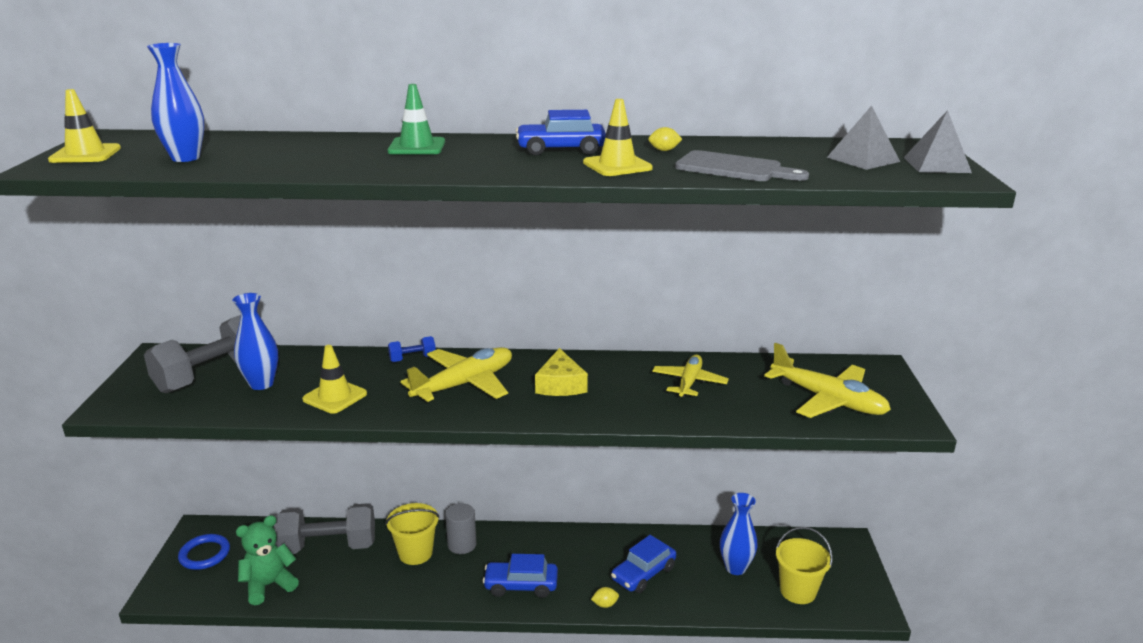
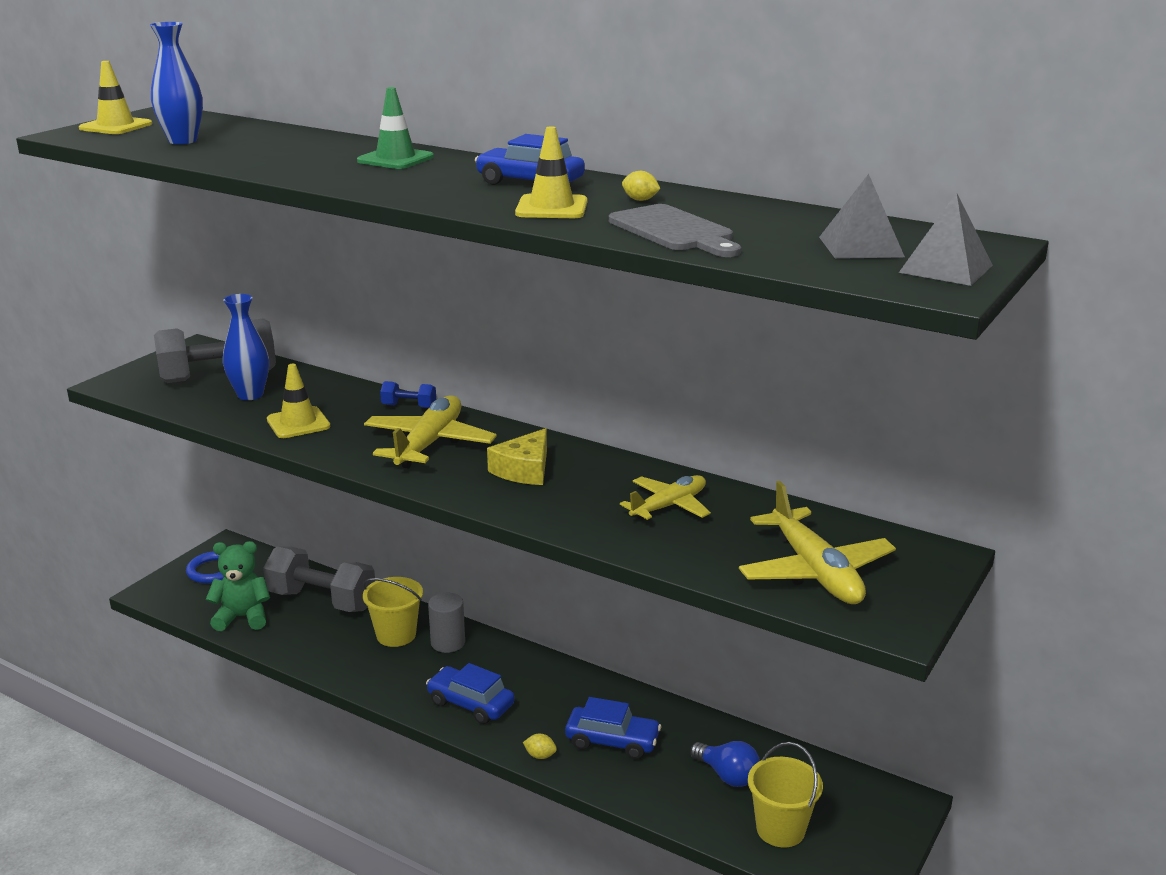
camera: 30 degrees right, 0 degrees up
(465, 384) = (429, 443): yellow plane -> yellow plane turned 60 degrees counterclockwise
(643, 573) = (612, 741): blue car -> blue car turned 150 degrees counterclockwise
(735, 568) = (727, 775): blue vase -> blue light bulb

